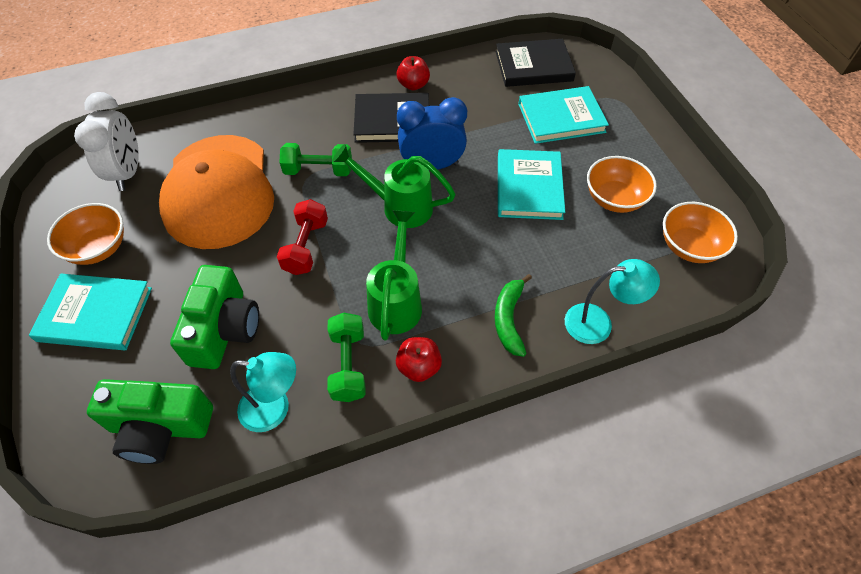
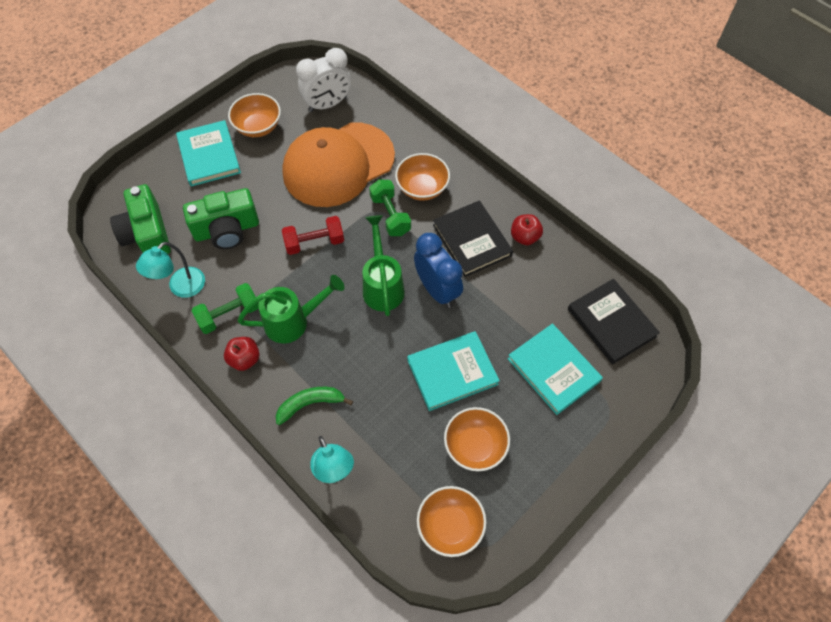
camera: 65 degrees right, 5 degrees up
(275, 409) = (181, 288): turquoise lamp -> turquoise lamp turned 60 degrees clockwise
(304, 134) = (422, 188): none -> orange bowl

